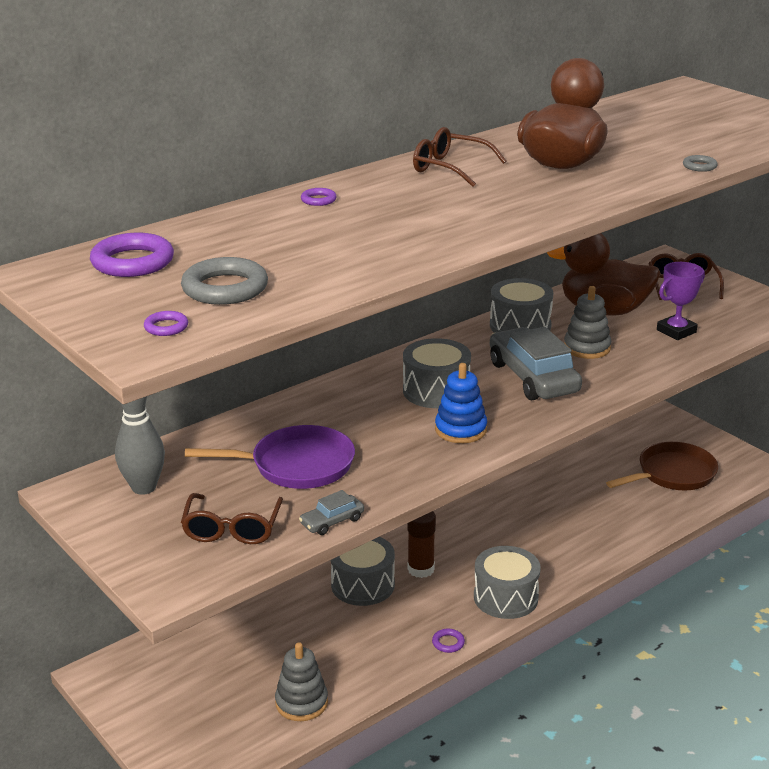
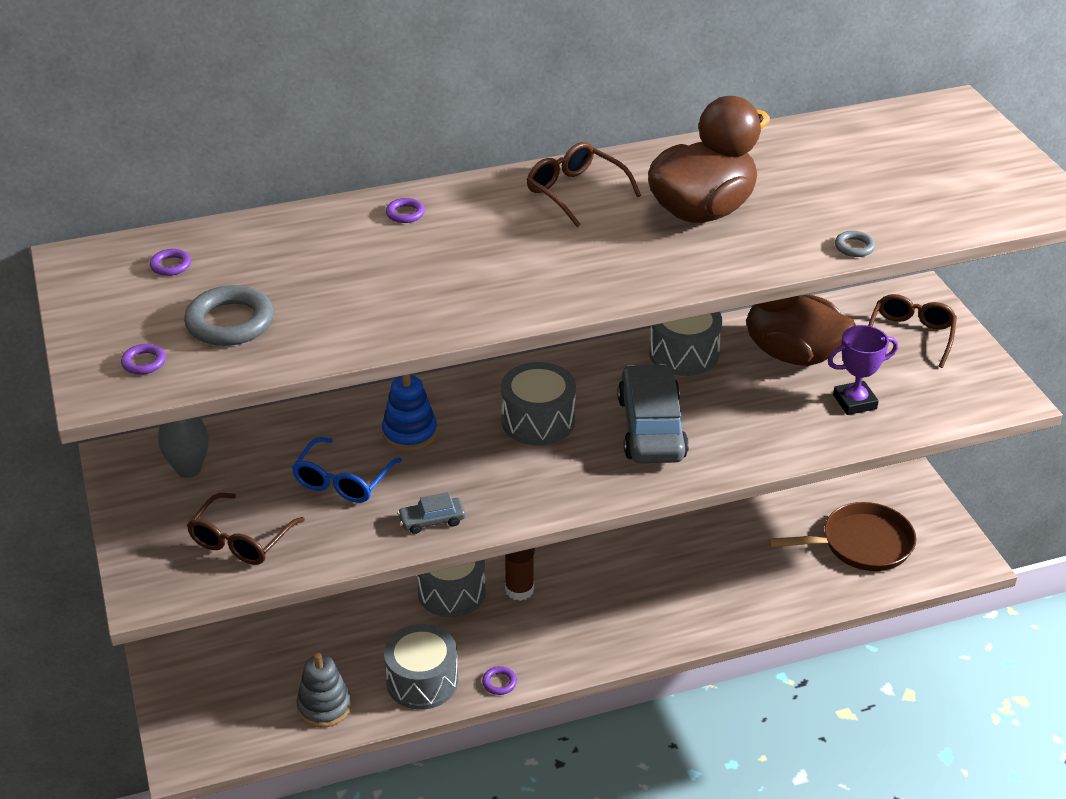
camera: 20 degrees right, 10 degrees up
(132, 262) = (171, 265): purple ring -> purple ring, size x0.48
(296, 465) = (343, 480): purple pan -> blue glasses
(332, 521) = (337, 557): grey car -> grey car (432, 521)
(460, 430) = (531, 478): blue stacking toy -> blue stacking toy (409, 433)
(505, 597) = (587, 647): grey drum -> grey drum (422, 681)
(587, 348) = (737, 401): grey stacking toy -> none

